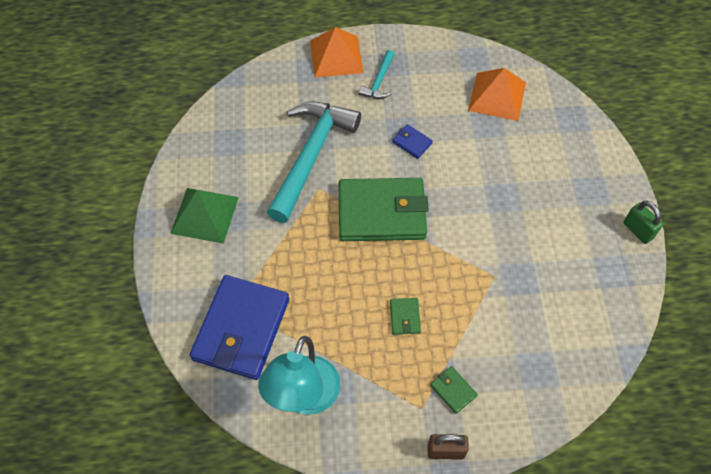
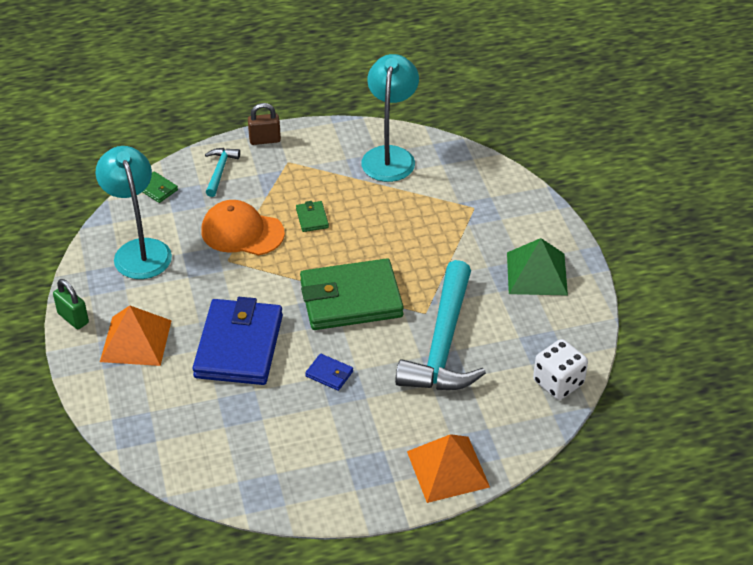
camera: 170 degrees right, 15 degrees down
(229, 109) = (558, 382): none -> white dice
(241, 329) = (461, 192): blue wallet -> blue wallet (239, 346)
(379, 81) = (383, 442): turquoise hammer -> turquoise hammer (220, 171)
(453, 390) = (262, 175): green wallet -> green wallet (157, 189)
(478, 310) = (242, 232): none -> orange cap
(497, 96) = (228, 444): orange pyramid -> orange pyramid (136, 341)
(583, 302) = (139, 250): none -> turquoise lamp

